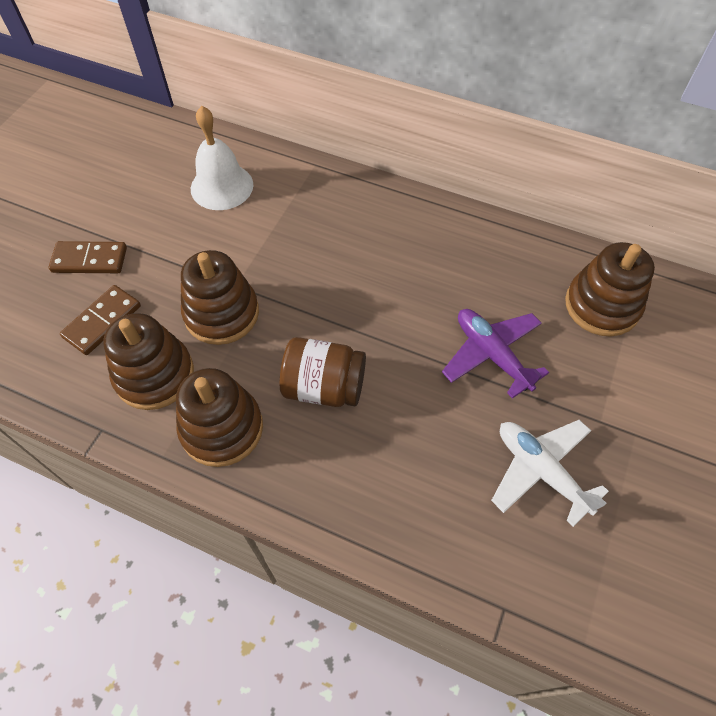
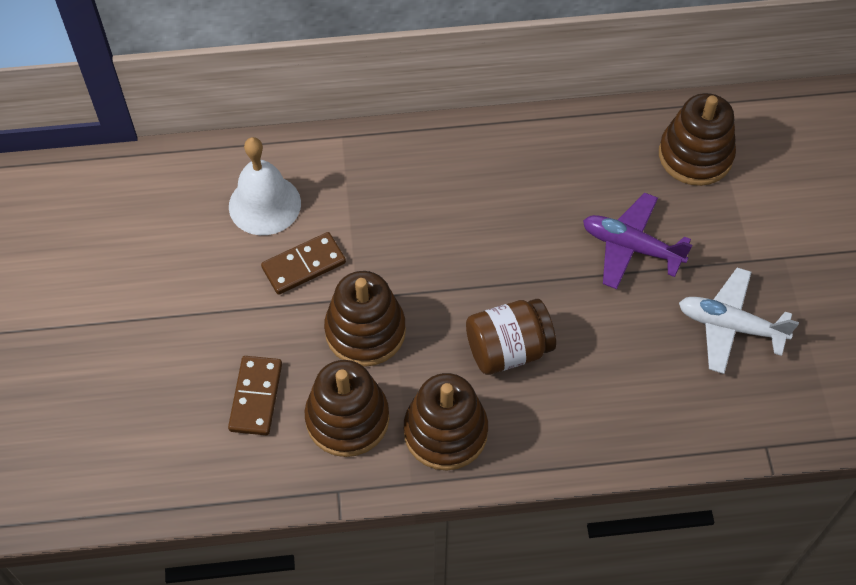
camera: 30 degrees left, 0 degrees up
(90, 260) = (190, 345): brown domino -> brown domino (303, 265)

